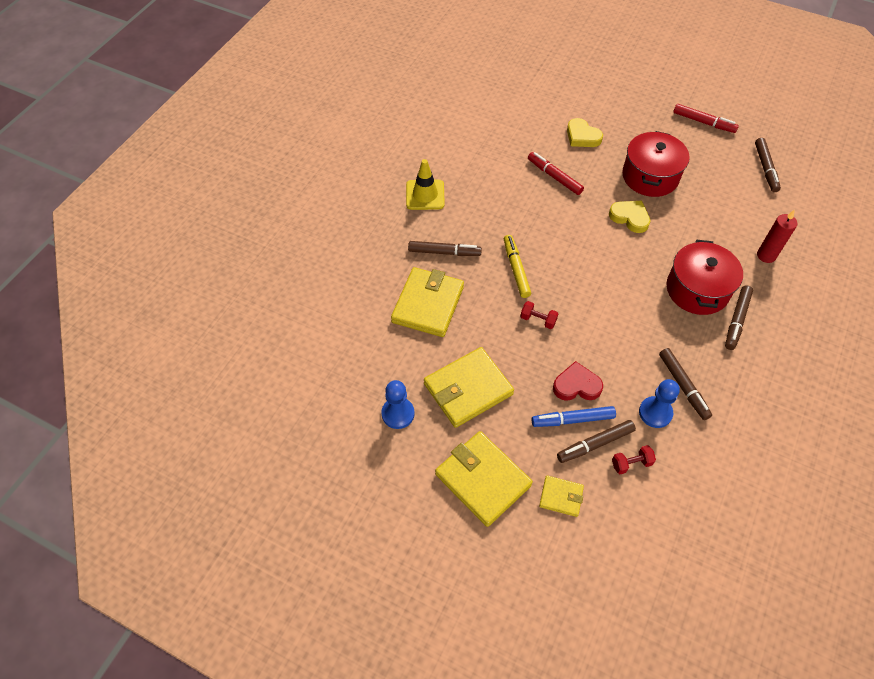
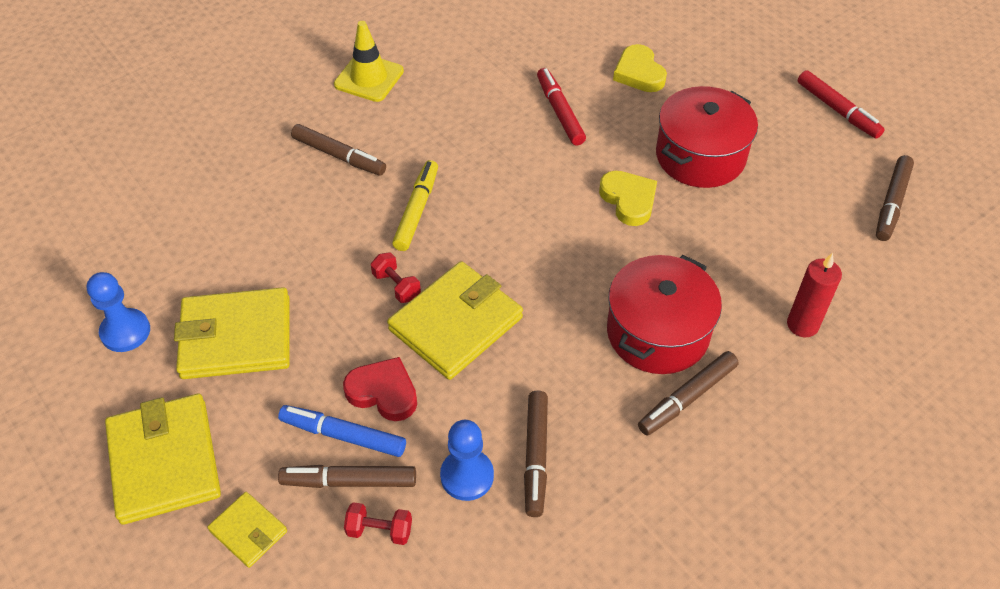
camera: 25 degrees right, 5 degrees down
(428, 304) = (268, 212): yellow wallet -> yellow wallet (456, 323)

